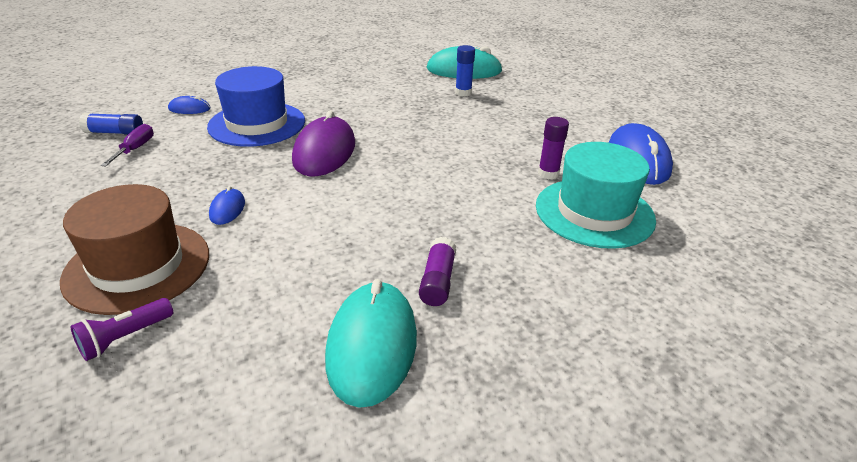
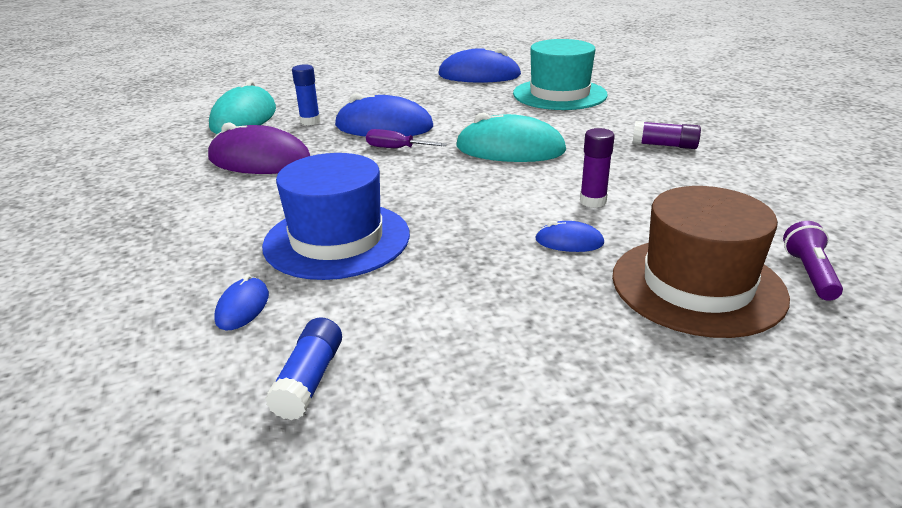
camera: 80 degrees left, 5 degrees down
(125, 338) = (809, 274): purple flashlight -> purple flashlight turned 135 degrees counterclockwise
(135, 149) = (388, 341): purple screwdriver -> purple screwdriver (396, 148)
(324, 152) = (436, 192): purple mouse -> purple mouse (259, 160)
(372, 345) = (751, 168): turquoise mouse -> turquoise mouse (510, 149)
(458, 121) = (384, 127): none -> blue mouse
(548, 174) = (499, 102): purple glue stick -> purple glue stick (593, 201)

